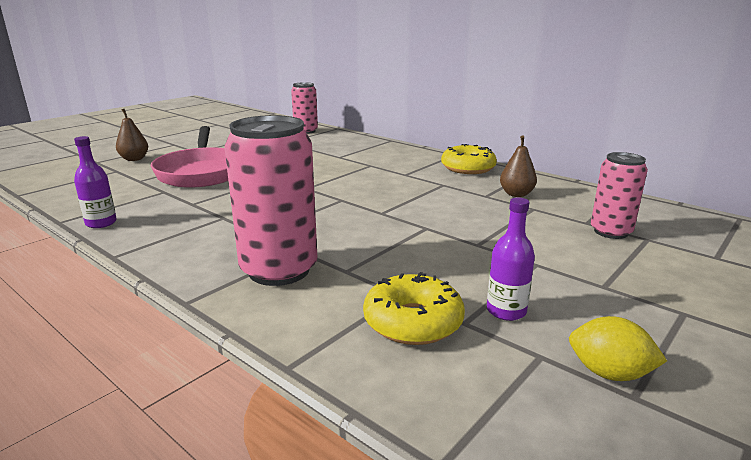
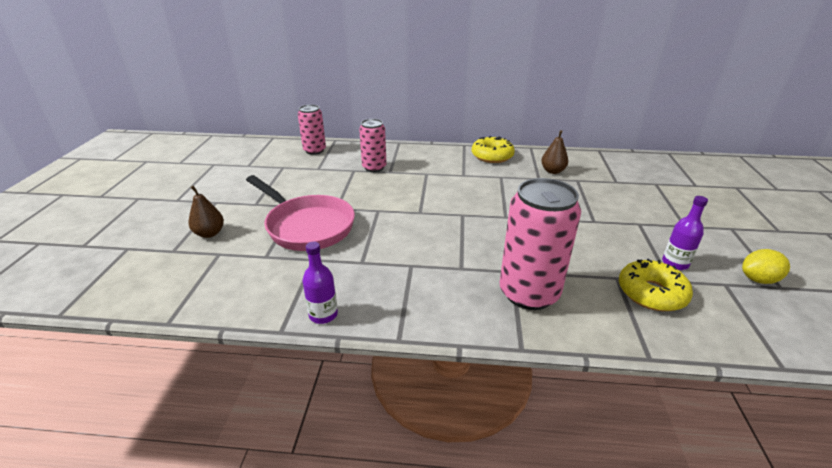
camera: 35 degrees left, 10 degrees up
(610, 232) = (635, 185): pink can -> pink can (374, 167)

